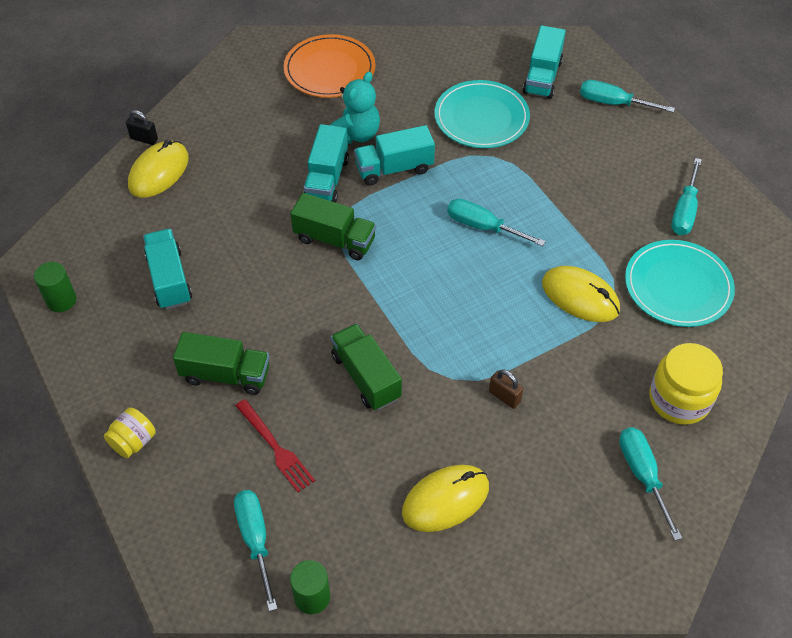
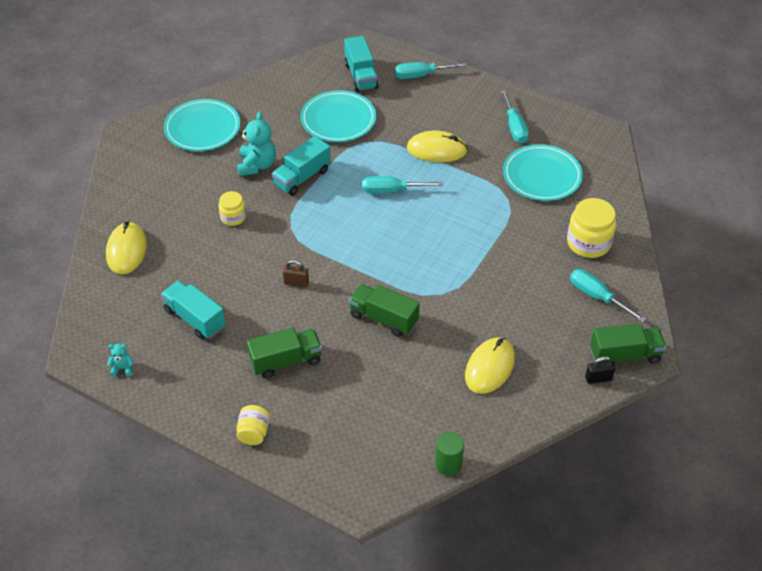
camera: 30 degrees left, 5 degrees down
(61, 300) = (122, 368): green cylinder -> turquoise teddy bear
(144, 139) = (95, 232): black padlock -> black padlock (598, 378)
(256, 540) = (386, 450): turquoise screwdriver -> none
(276, 448) = (357, 390): red fork -> none
(289, 182) = (233, 217): none -> yellow jar
(327, 179) = (258, 204): turquoise truck -> none
(329, 70) = (202, 128): orange plate -> turquoise plate
(334, 240) = (295, 241): green truck -> green truck (625, 355)
(504, 397) = (482, 290): brown padlock -> brown padlock (296, 282)
(580, 296) = (486, 208): yellow mouse -> yellow mouse (436, 150)

